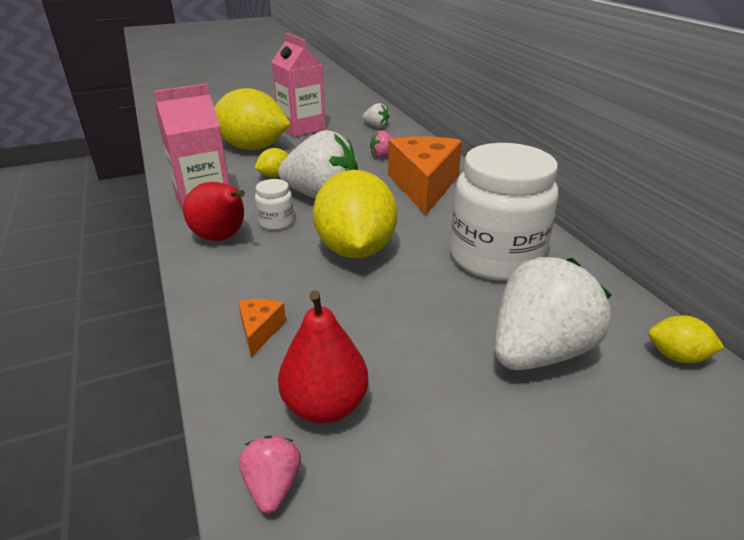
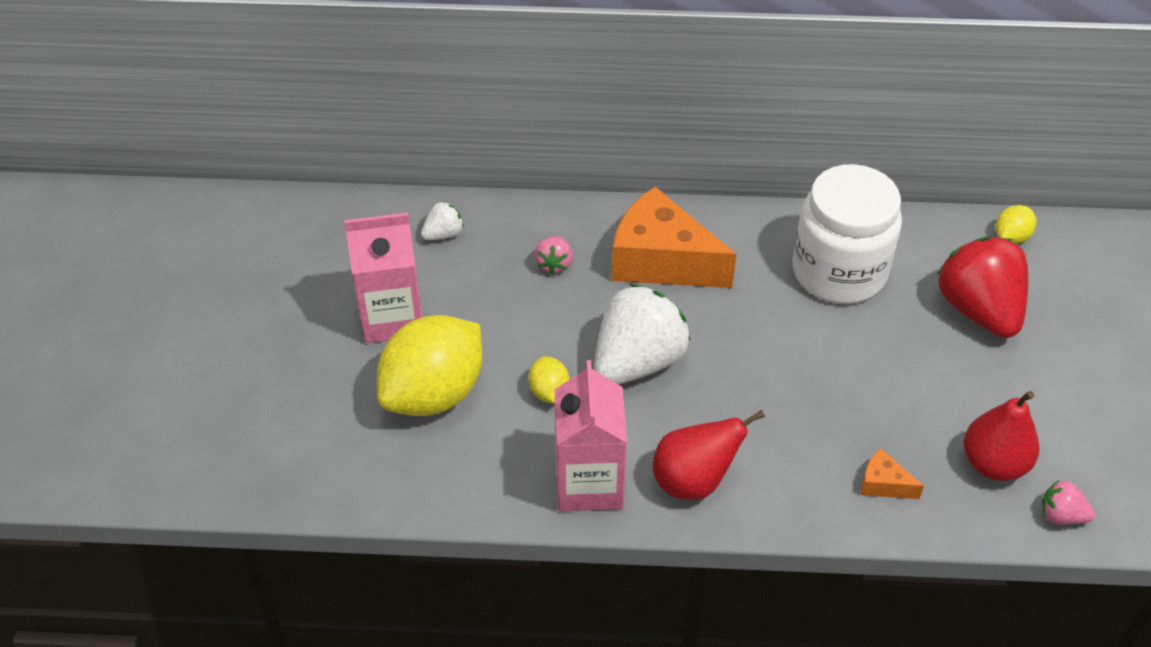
camera: 65 degrees left, 15 degrees up
(276, 222) = (681, 422): white jar -> none
(355, 249) = (775, 370): yellow lemon -> none
(538, 351) = (978, 310): white strawberry -> red strawberry

